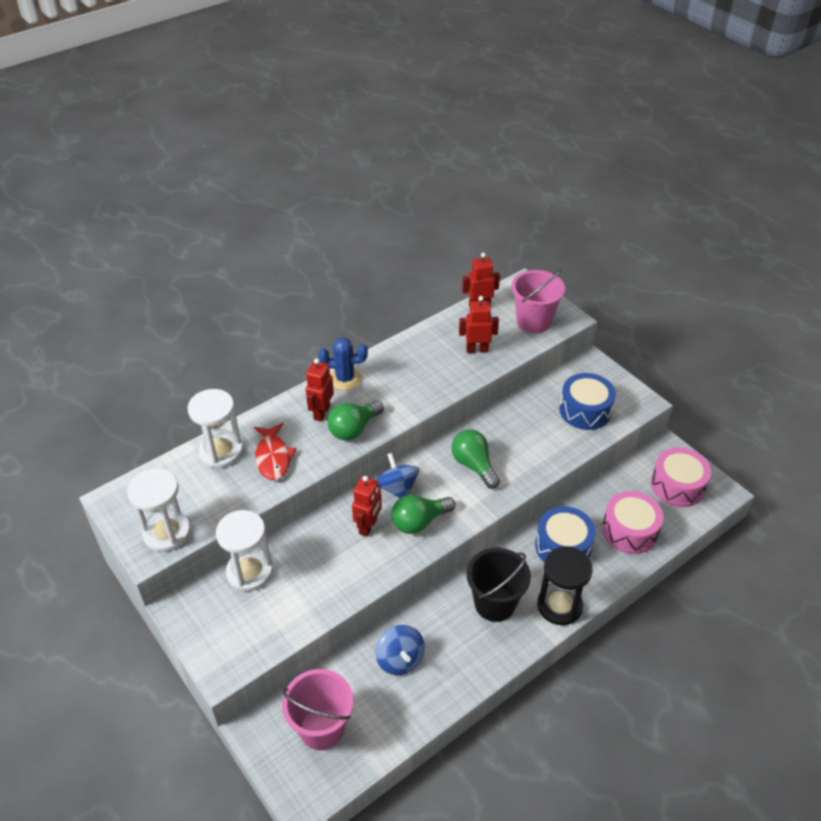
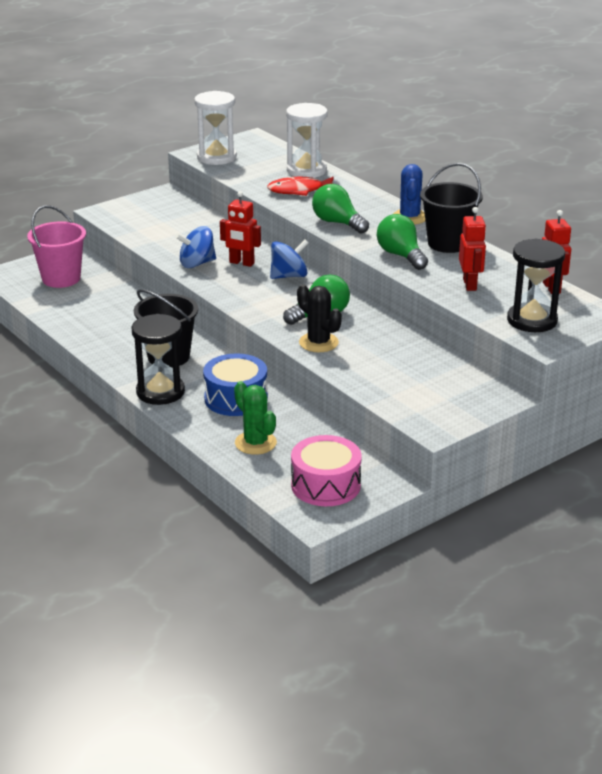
camera: 90 degrees right, 15 degrees down
(249, 572) = (196, 216): white hourglass -> none
(321, 412) = (359, 208): red robot -> none
(400, 357) = (448, 243): none -> black bucket
(400, 659) = (117, 310): blue spinning top -> blue spinning top (197, 263)
(419, 522) = (245, 286): green light bulb -> green light bulb (401, 255)
(523, 467) = (318, 343): none -> black cactus
(533, 321) = (532, 320): pink bucket -> black hourglass
(585, 410) = (413, 386): blue drum -> none
(629, 531) = (255, 443): pink drum -> green cactus

